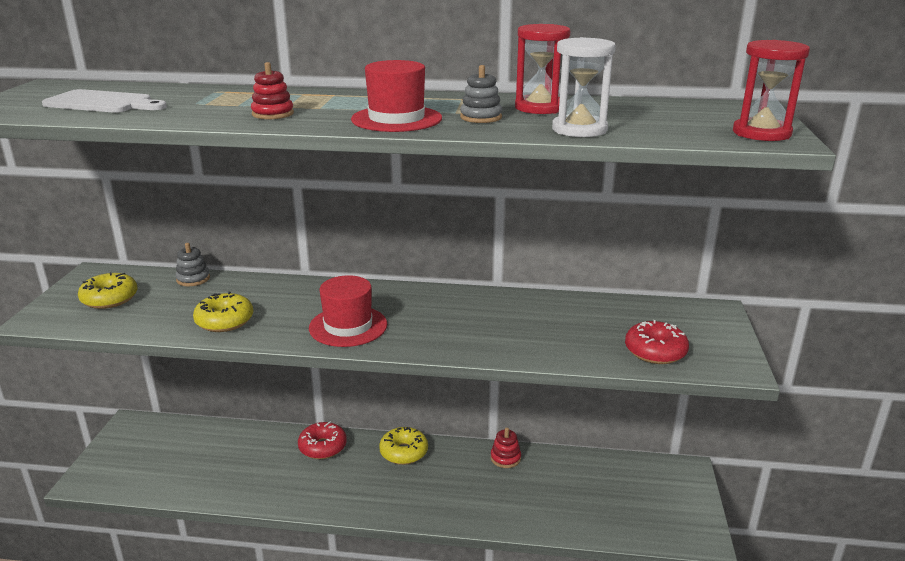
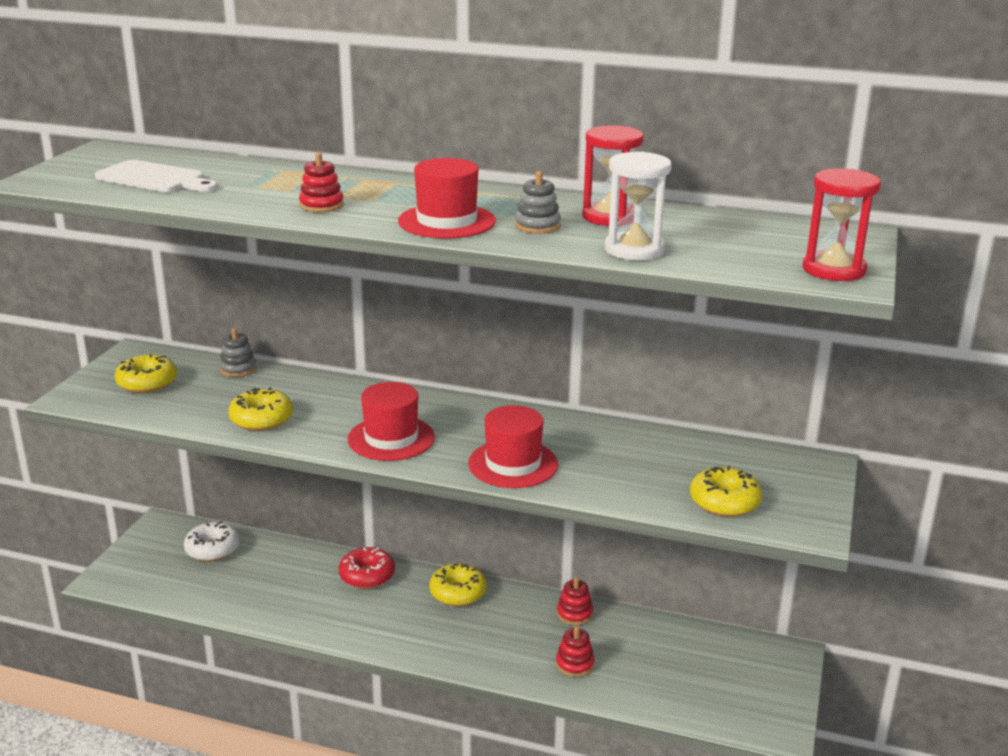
camera: 10 degrees right, 0 degrees up
(181, 440) = (212, 549): none -> white donut
(463, 337) = (513, 464): none -> red hat
(518, 502) = (575, 664): none -> red stacking toy
(655, 351) = (724, 502): red donut -> yellow donut

